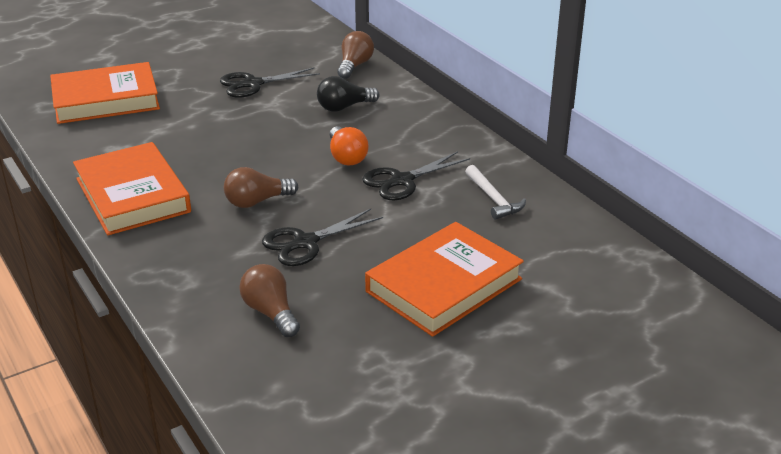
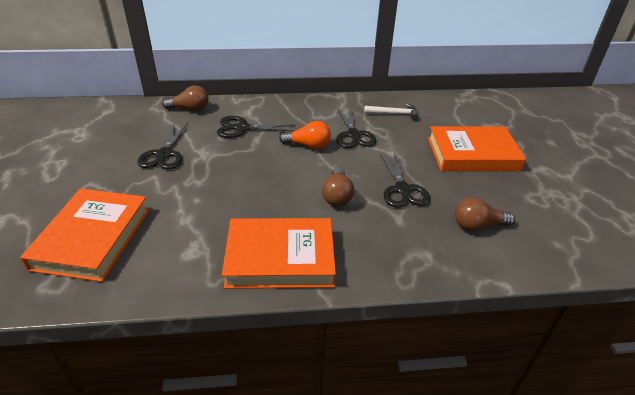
camera: 65 degrees left, 5 degrees up
(344, 107) = (242, 128): black light bulb -> black scissors
(354, 66) = (190, 109): brown light bulb -> brown light bulb turned 135 degrees clockwise
(444, 285) = (472, 154): orange book -> orange book turned 75 degrees counterclockwise

